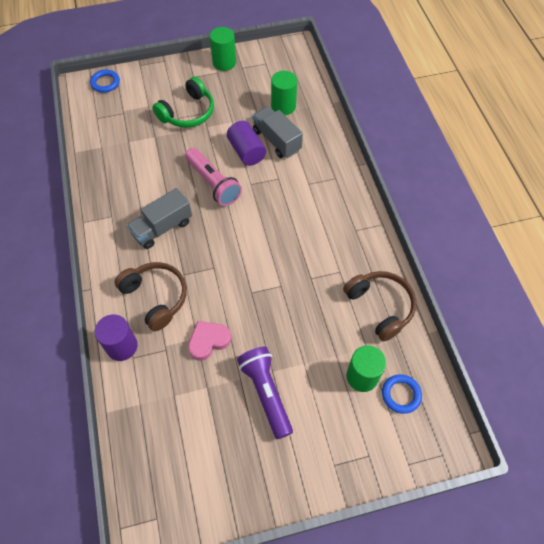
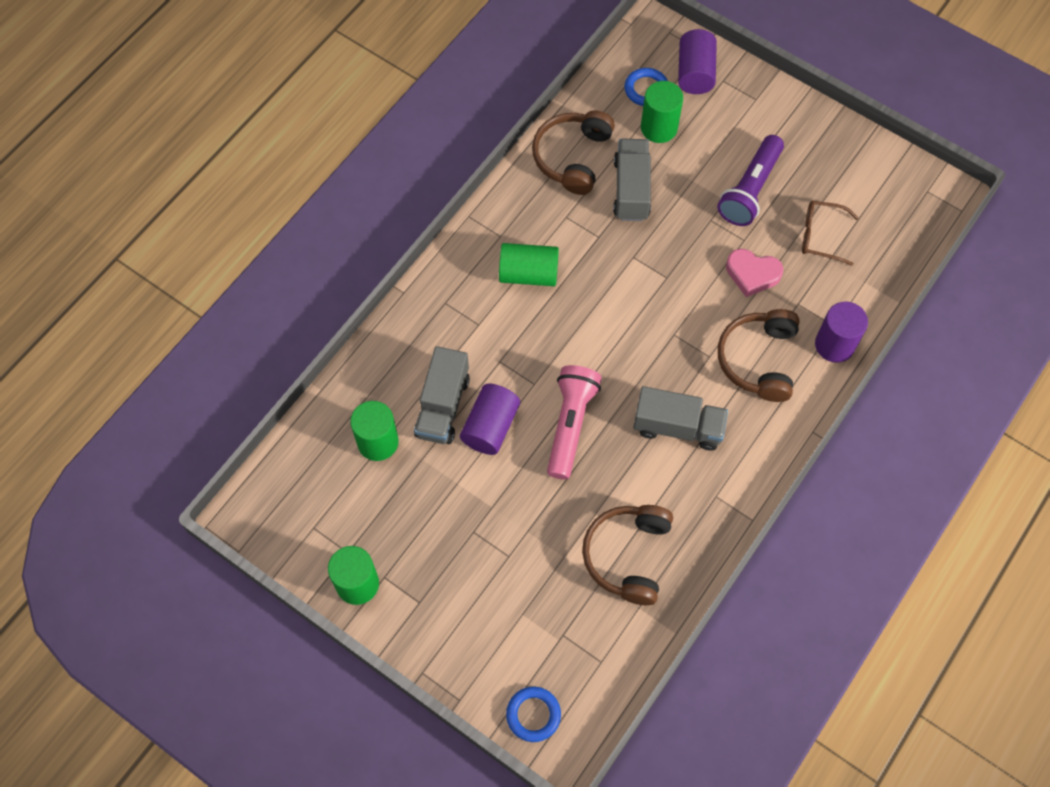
camera: 130 degrees left, 5 degrees up
(127, 159) = (628, 556): none -> brown headphones
(188, 112) = (489, 551): green headphones -> none
(194, 407) = (821, 236): none -> brown glasses
(318, 226) = (528, 274): none -> green cylinder
(328, 321) = (631, 189): none -> grey truck
(390, 441) = (695, 73): none -> purple cylinder

